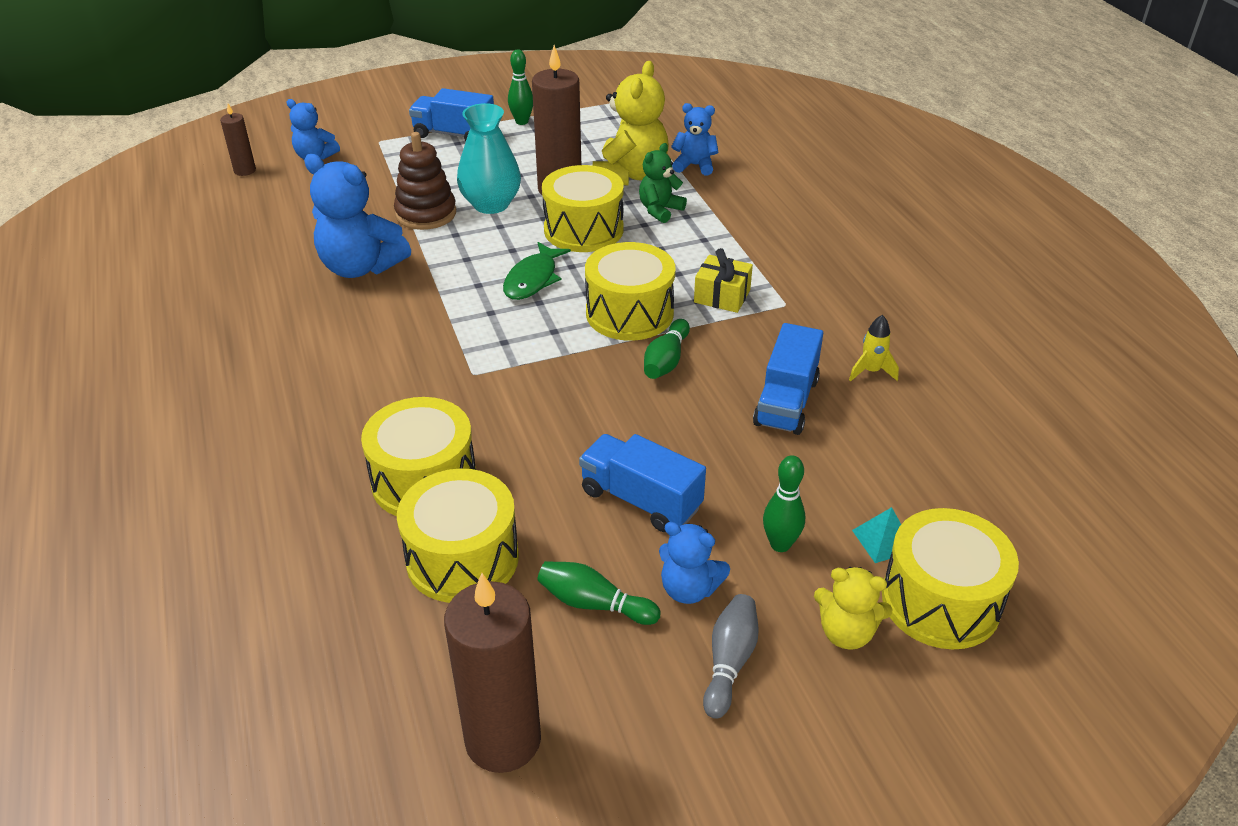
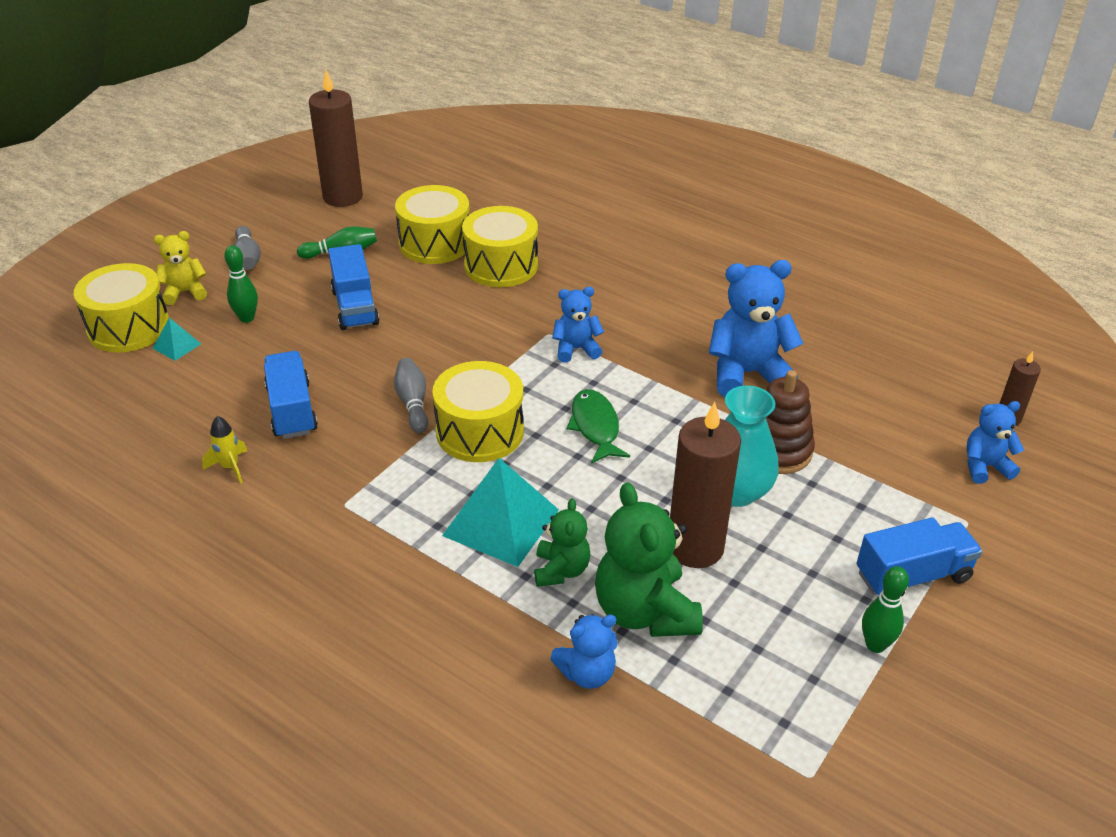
camera: 145 degrees right, 0 degrees up
(583, 230) = (611, 503): yellow drum -> none
(630, 175) = (644, 611): yellow teddy bear -> green teddy bear
(640, 500) = (355, 307): blue truck -> blue truck turned 75 degrees clockwise
(666, 361) = (413, 403): green bowling pin -> grey bowling pin
(673, 249) = (501, 522): none -> turquoise pyramid
(689, 589) = (291, 278): blue teddy bear -> blue teddy bear (576, 349)
(722, 296) = (411, 486): yellow gift -> none

